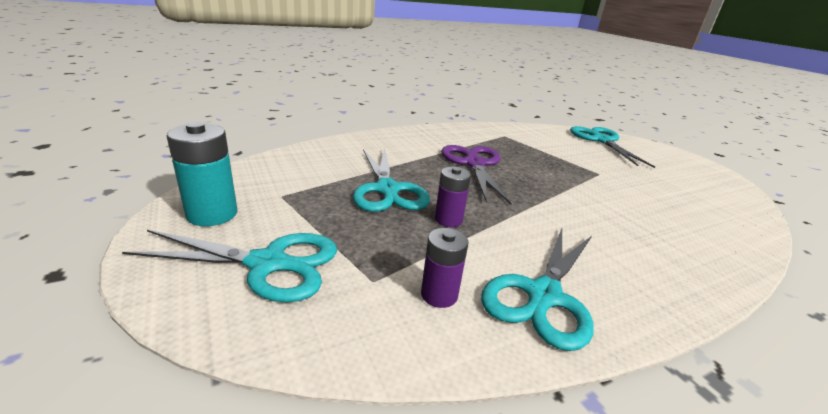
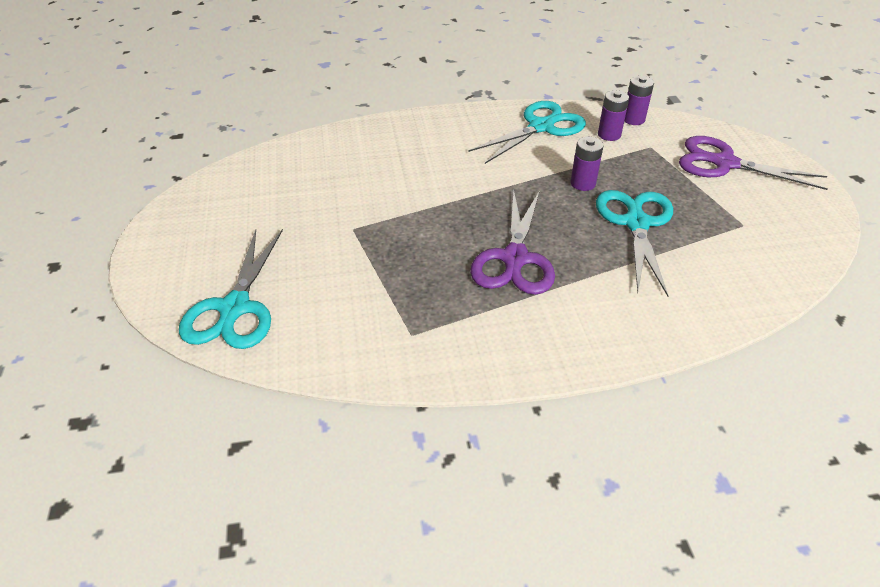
camera: 160 degrees left, 15 degrees up
(212, 214) = (793, 208): turquoise battery -> none
(267, 264) = (724, 163): turquoise scissors -> purple scissors
(405, 339) = (633, 119): none -> purple battery

